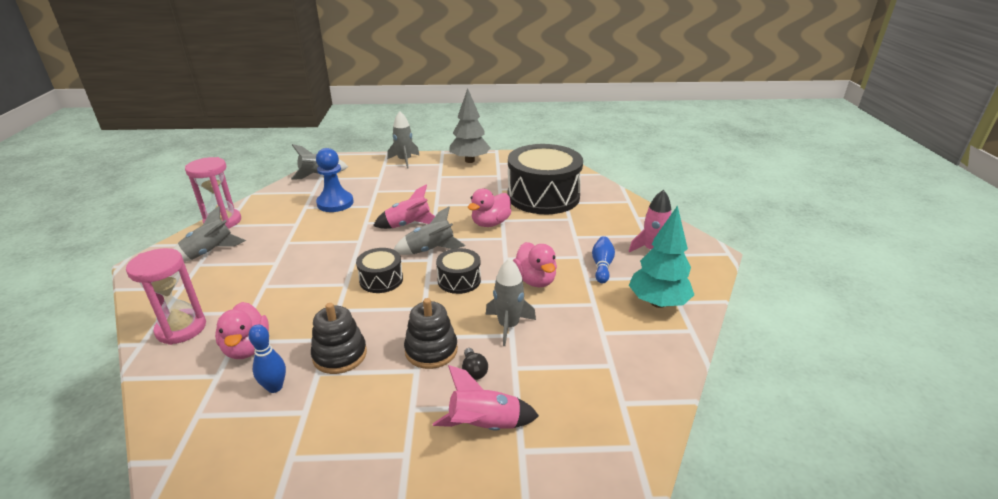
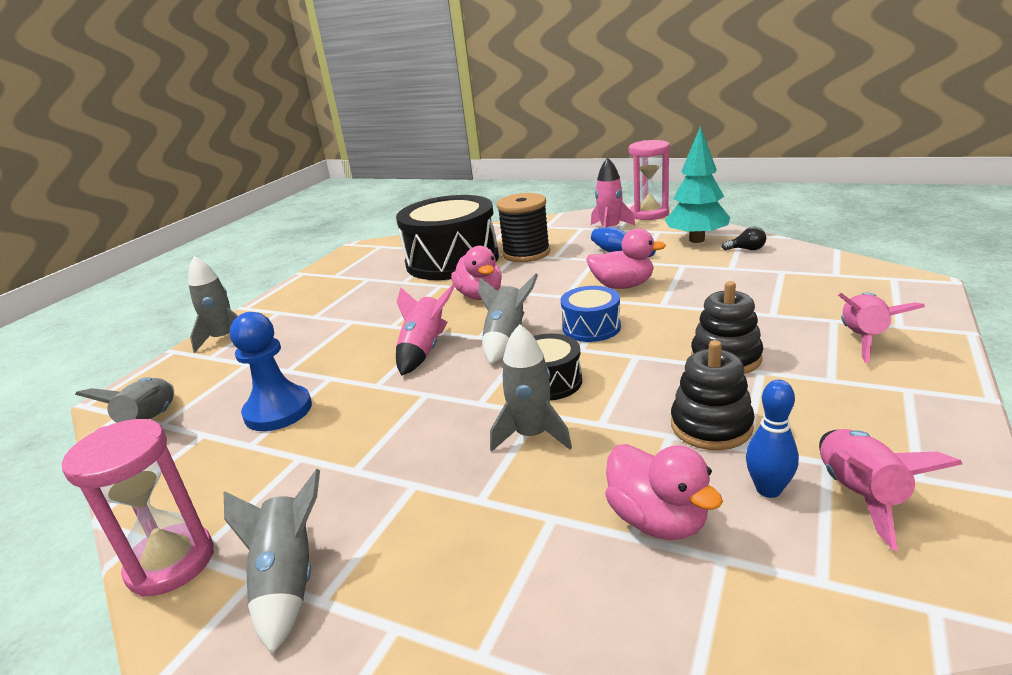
camera: 60 degrees left, 5 degrees down
(181, 329) = (555, 618): pink hourglass -> pink hourglass (649, 214)
(247, 348) = (658, 520): pink duck -> pink duck turned 45 degrees clockwise
(270, 428) = (860, 495): none -> pink rocket
(459, 280) = (591, 327): black drum -> blue drum
(469, 160) = (301, 292): grey tree -> none
(474, 371) = (773, 336): black light bulb -> black light bulb (746, 249)
(508, 326) = (699, 309): grey rocket -> grey rocket (532, 435)
(574, 222) = (526, 253): none -> black spool

